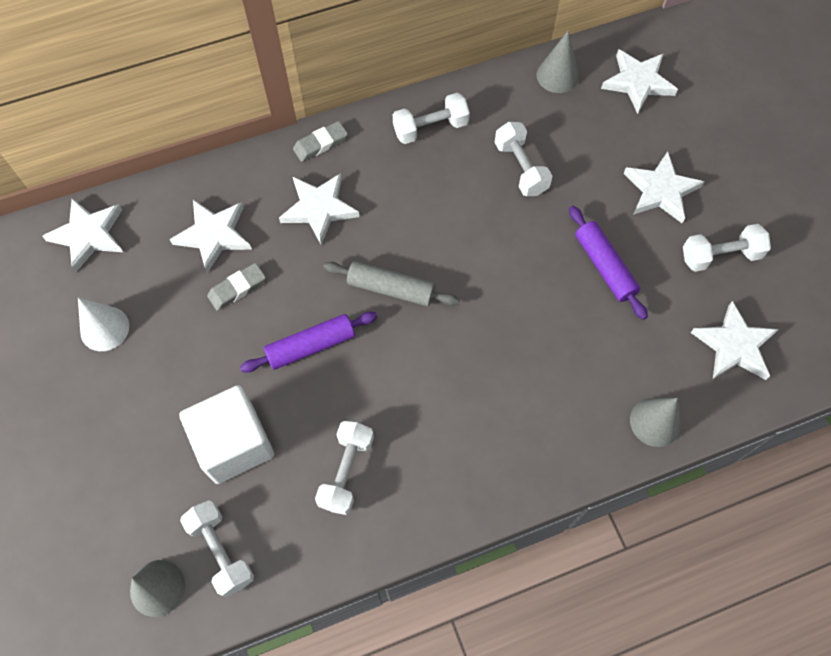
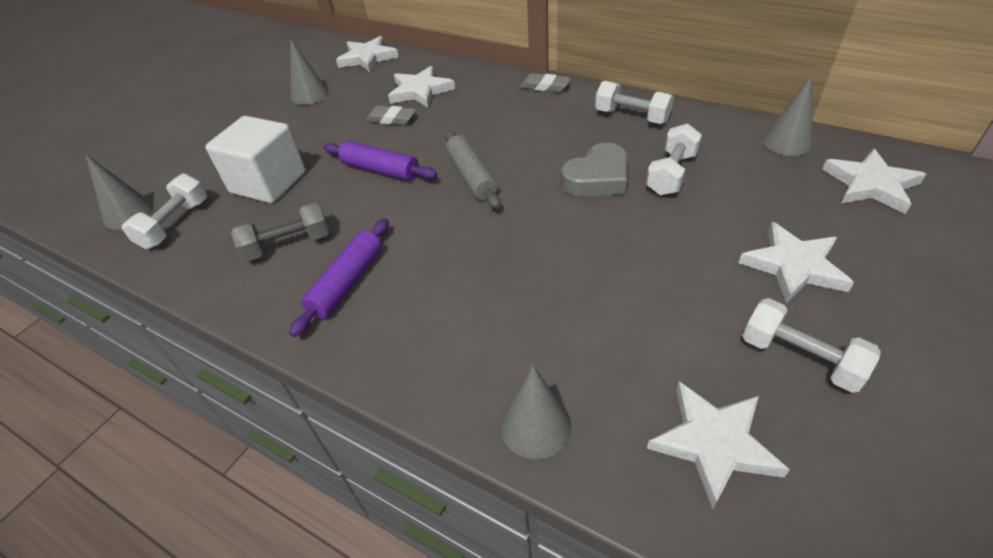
camera: 55 degrees right, 20 degrees down
(104, 328) = (309, 95): white cone -> grey cone
(319, 209) = (494, 113): white star -> none
(346, 472) = (288, 245): white dumbbell -> grey dumbbell
(479, 213) = (597, 178): none -> grey heart
(604, 266) = (656, 277): purple rolling pin -> purple rolling pin (347, 282)

